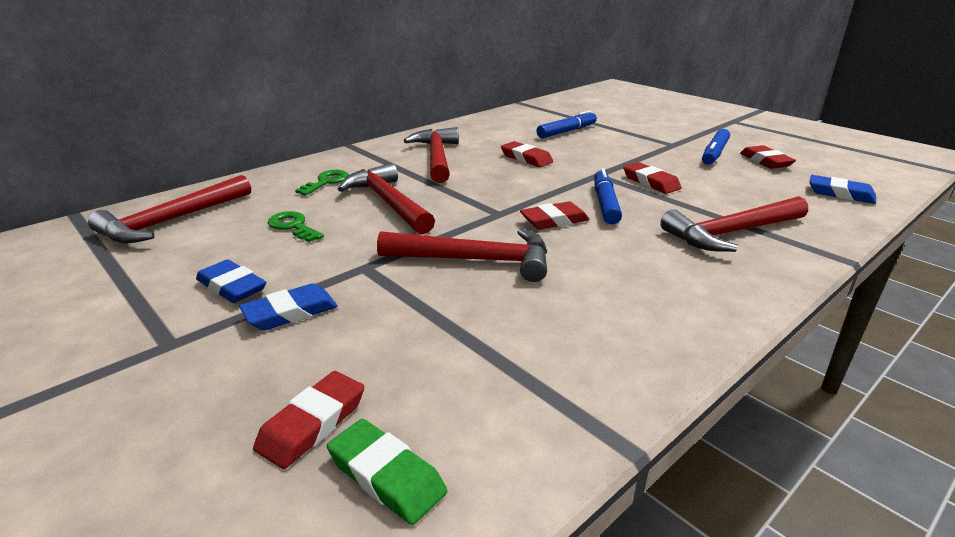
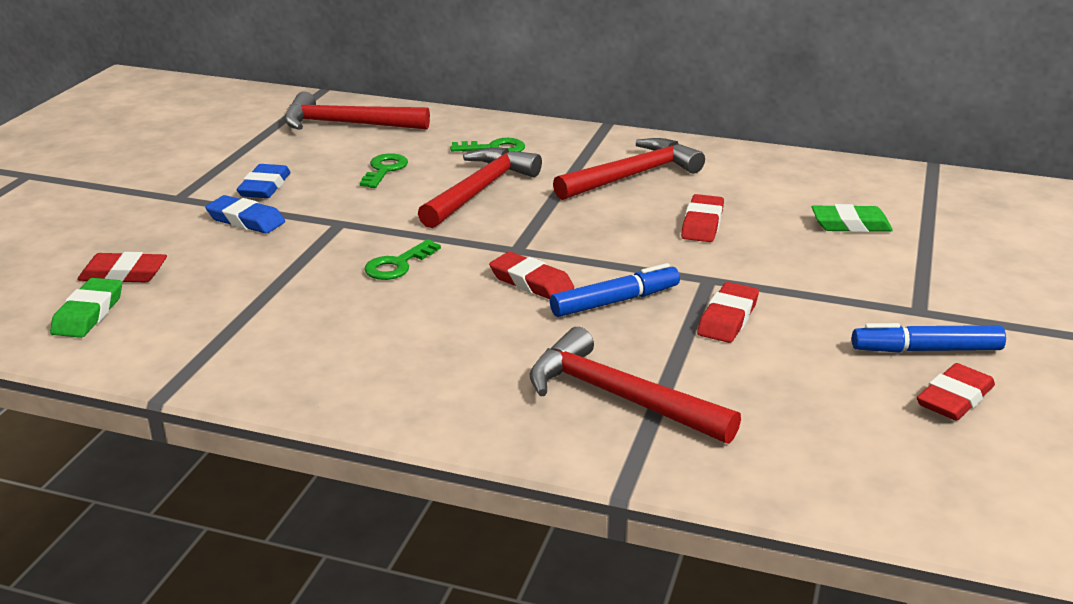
camera: 60 degrees right, 0 degrees up
(474, 260) = (398, 265): red hammer -> green key
(566, 131) = (850, 224): blue marker -> green eraser
(840, 194) = (884, 478): blue eraser -> none

